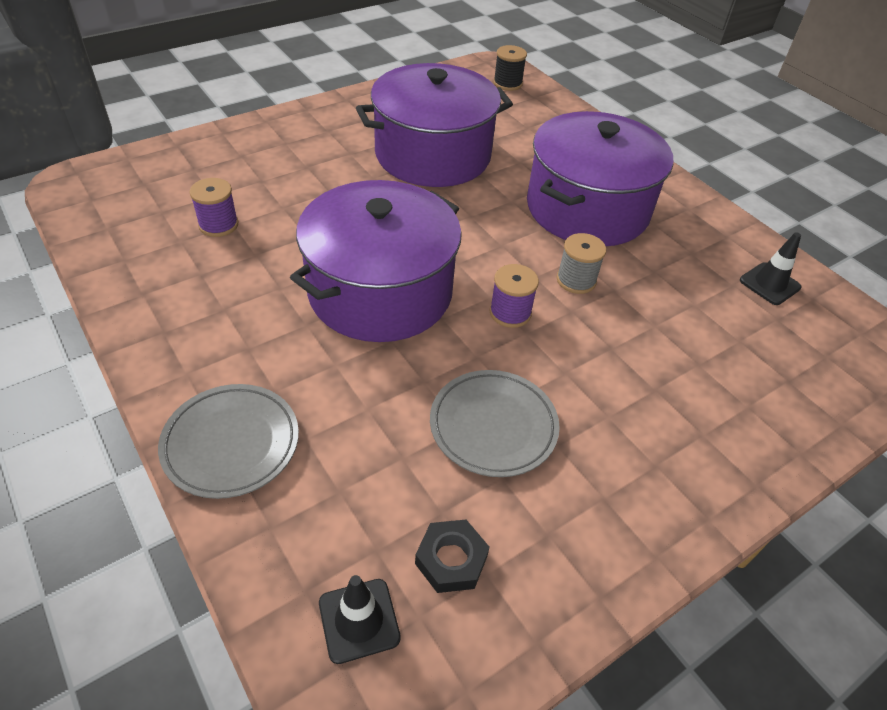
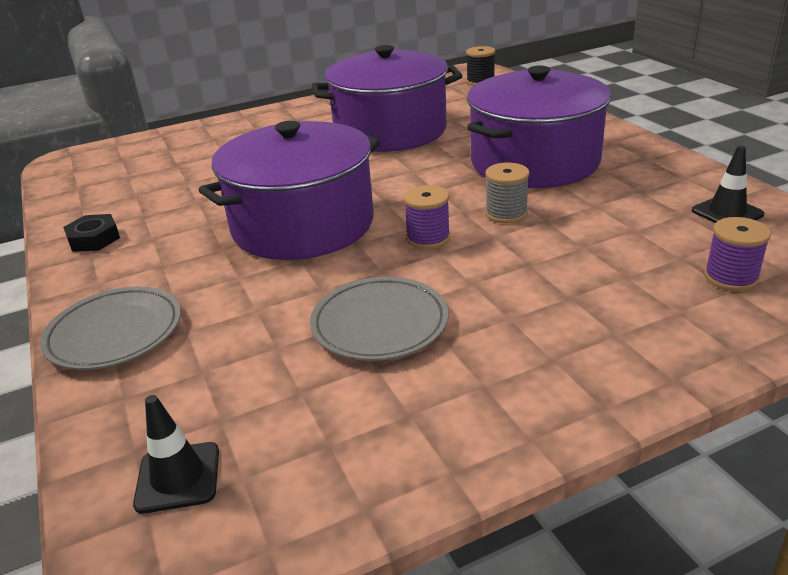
camera: 15 degrees right, 15 degrees down
(218, 225) = (173, 183): purple spool -> purple spool (730, 277)
(451, 560) = (295, 431): black nut -> black nut (94, 239)

